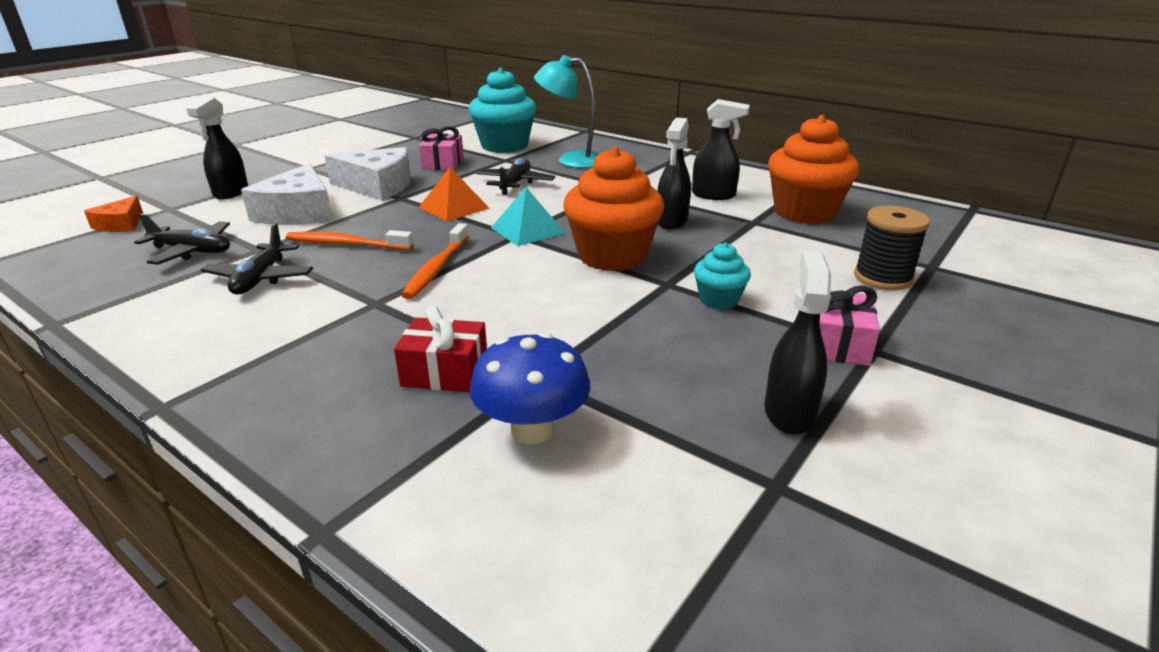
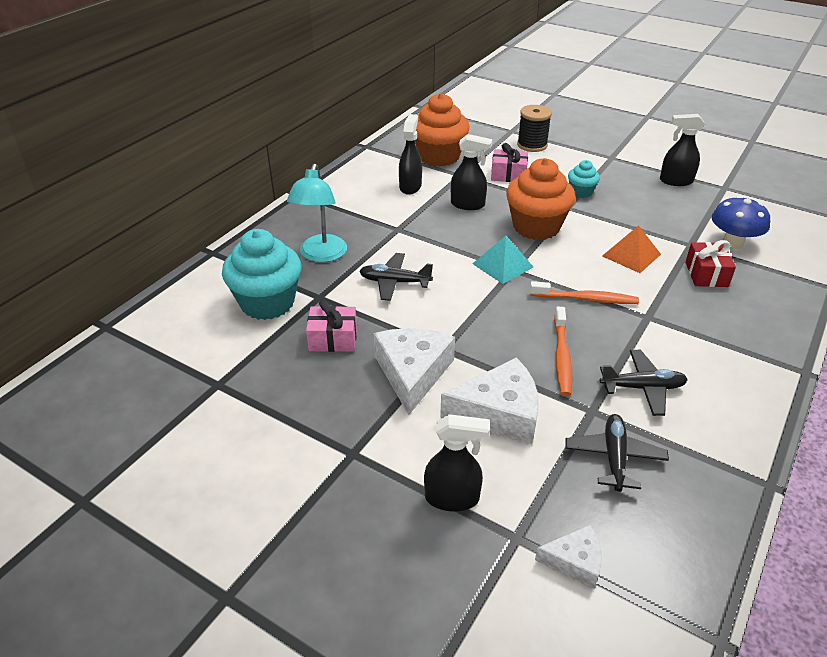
camera: 95 degrees left, 10 degrees up
(121, 224) = (574, 561): orange cheese -> white cheese
(454, 207) = (463, 310): orange pyramid -> orange pyramid (631, 255)
(837, 344) = (611, 165): pink gift -> pink gift (508, 175)

